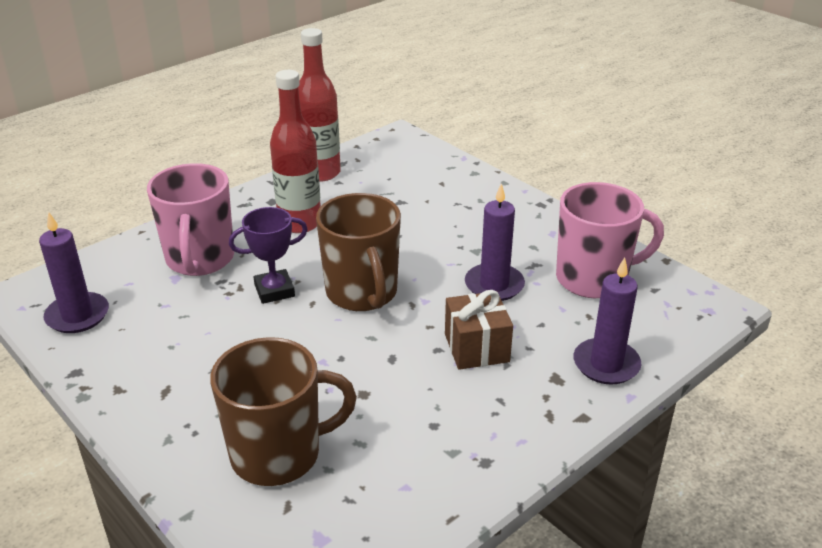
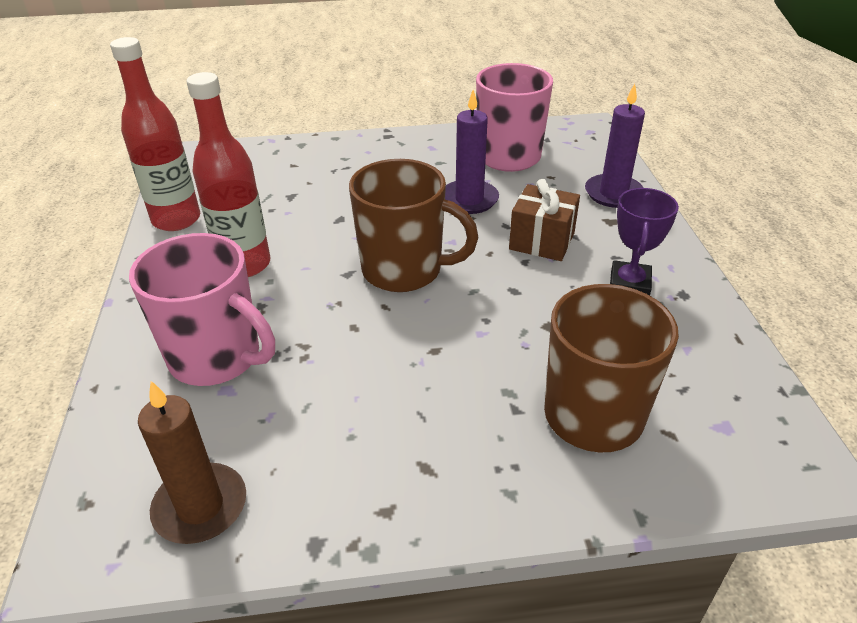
camera: 55 degrees left, 5 degrees up
(77, 316) = (200, 506): purple candle -> brown candle
(274, 290) = (338, 323): purple trophy -> purple trophy (629, 284)

